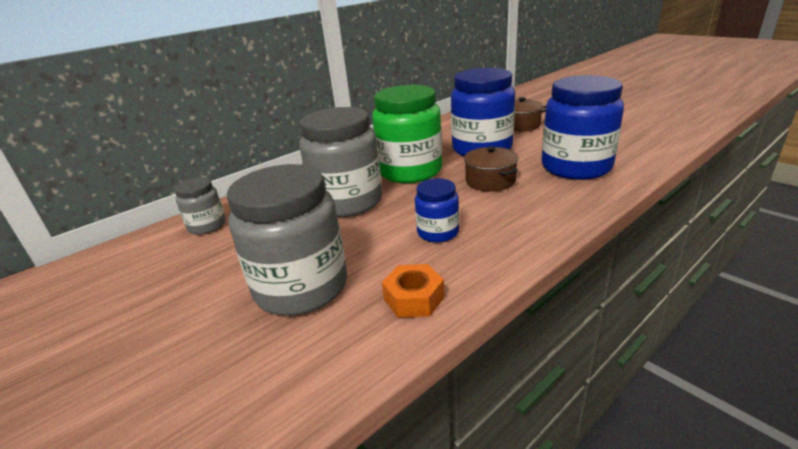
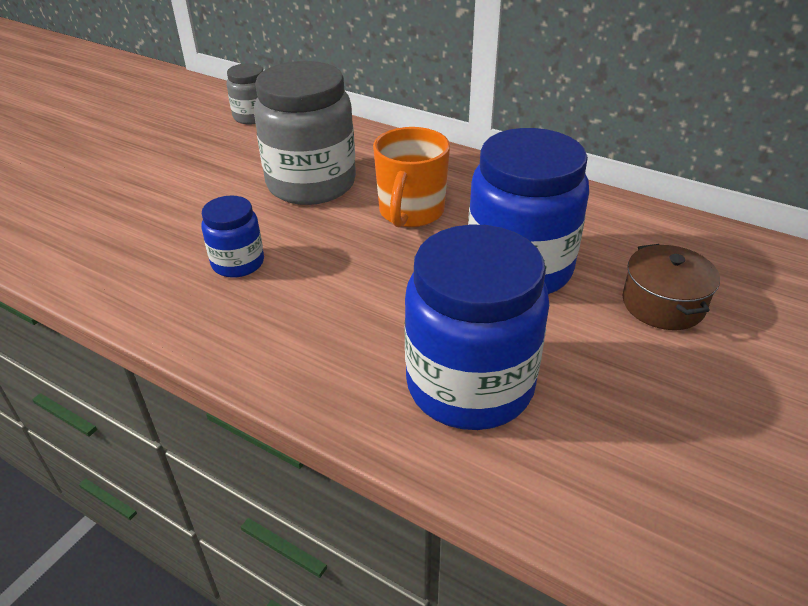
camera: 70 degrees right, 10 degrees up
(301, 287) = (138, 198): grey jar -> none
(410, 171) = (410, 213): green jar -> orange mug
(414, 298) = (109, 267): orange nut -> none
(490, 181) = (392, 290): brown pot -> none

